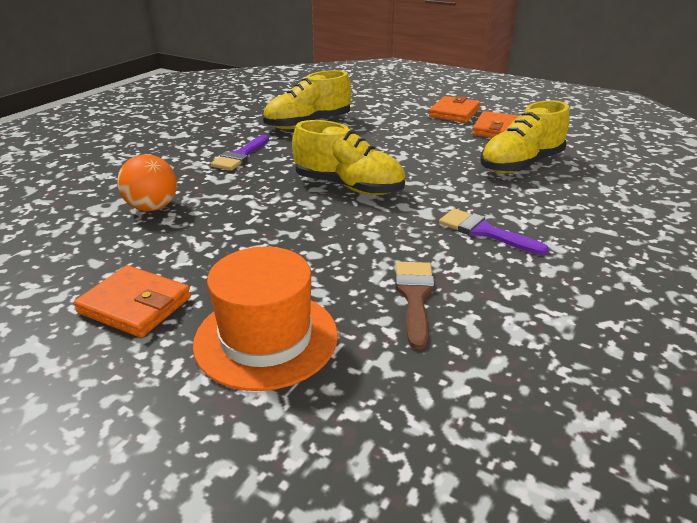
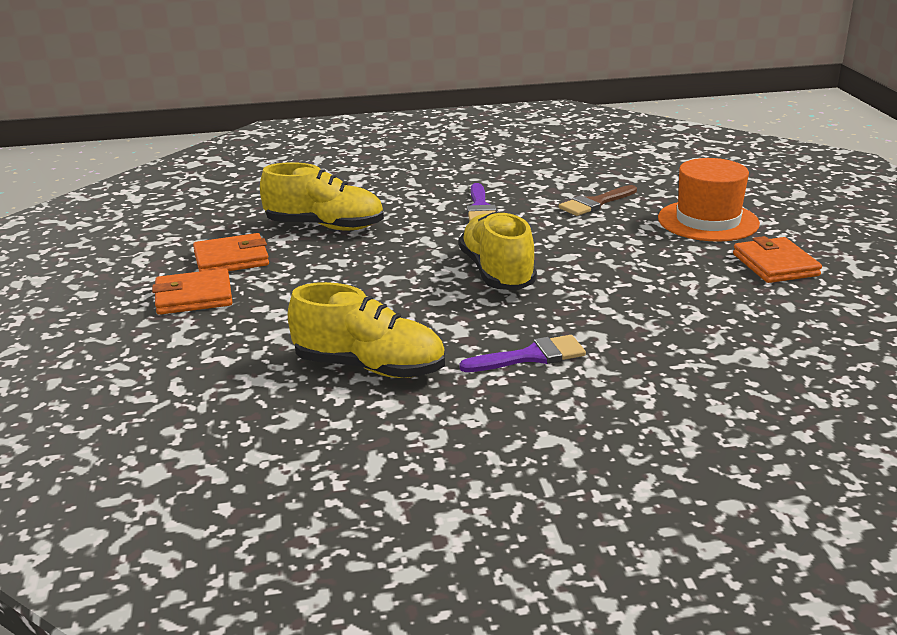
camera: 130 degrees left, 5 degrees down
(153, 207) = (699, 333): orange ball -> none

